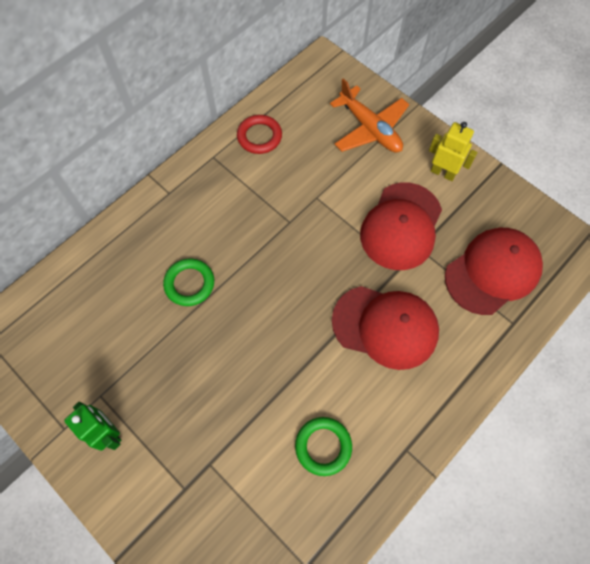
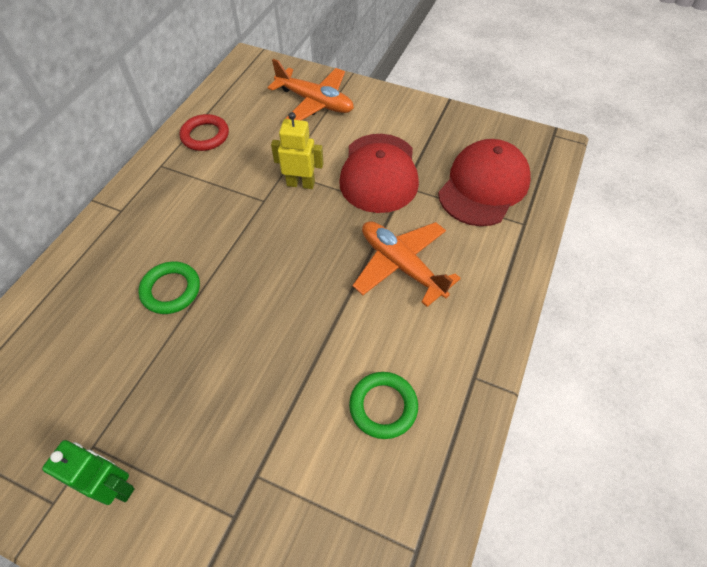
camera: 20 degrees left, 10 degrees down
(385, 326) = (401, 265): red cap -> orange plane
(443, 173) = (400, 119): yellow robot -> yellow robot (300, 183)

